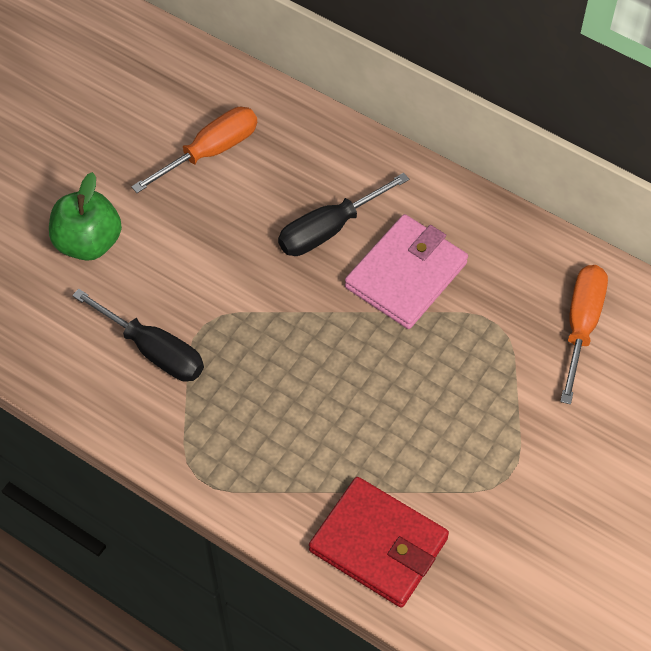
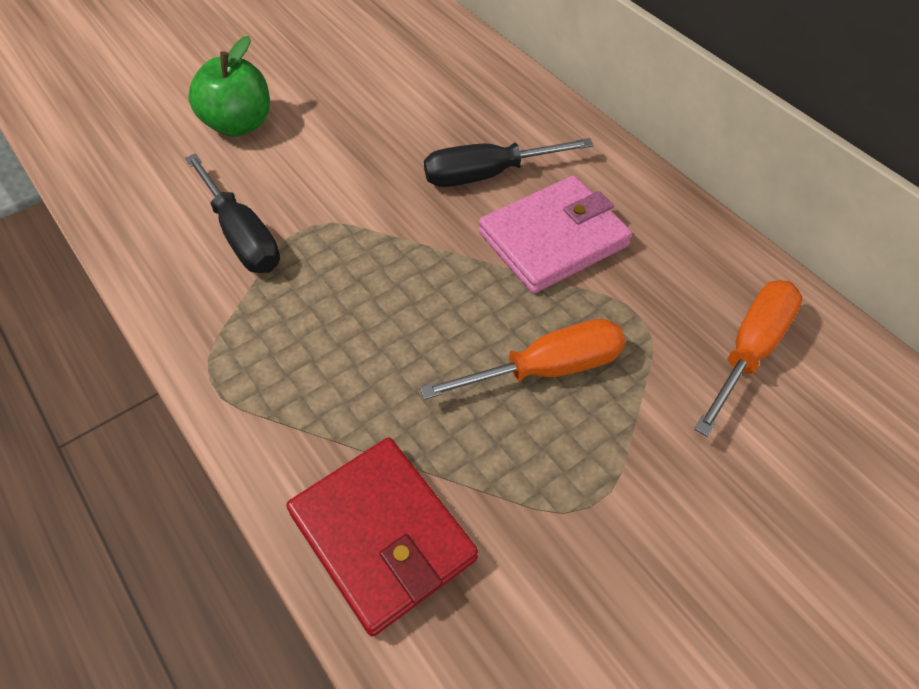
camera: 20 degrees right, 5 degrees down
(210, 152) = (400, 81): orange screwdriver -> orange screwdriver (546, 369)

